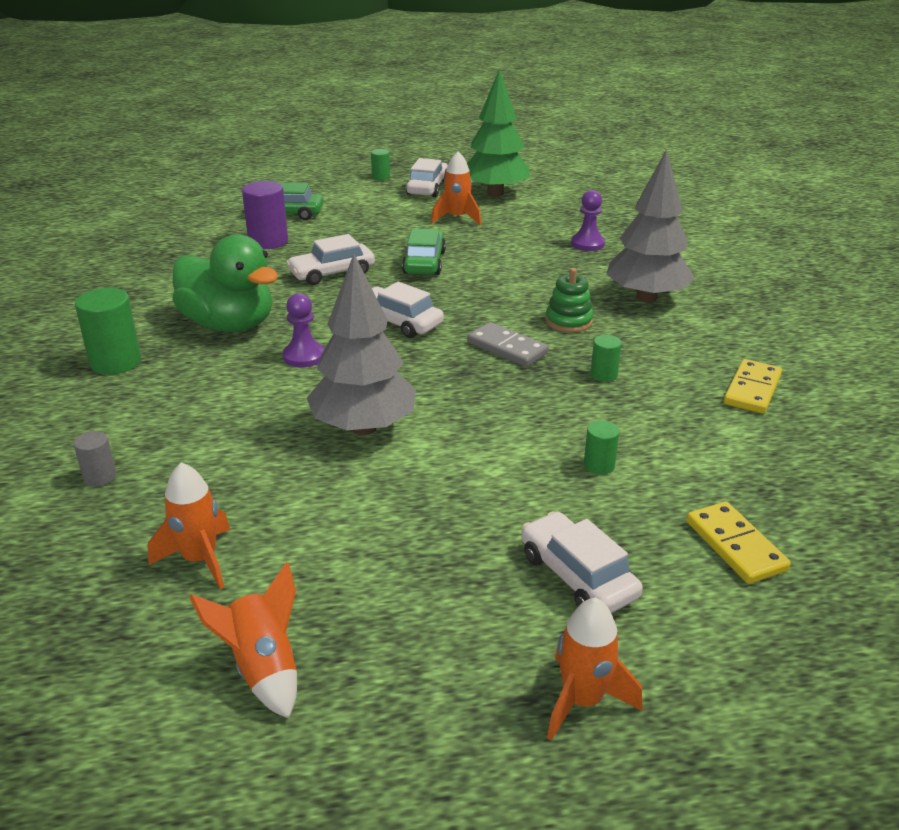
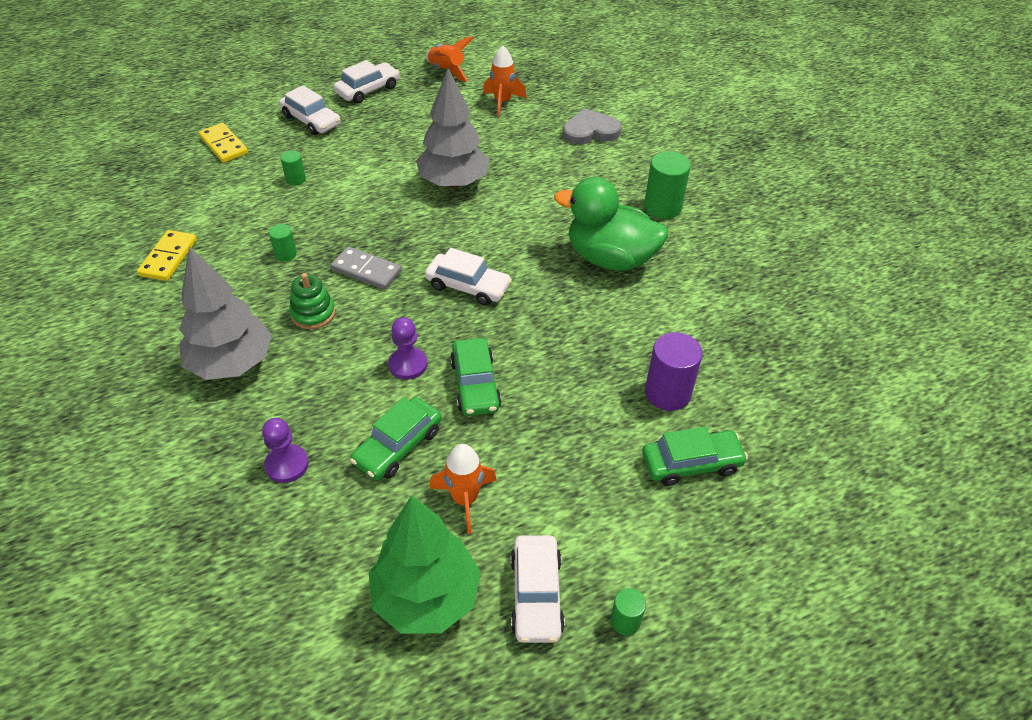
camera: 165 degrees right, 15 degrees up
(100, 476) = (590, 131): grey cylinder -> grey heart
(304, 356) = (527, 235): purple pawn -> purple pawn (408, 364)
(332, 273) = (564, 347): white car -> white car (368, 90)
(499, 242) = (398, 446): none -> green car
(582, 700) = (311, 78): orange rocket -> none

